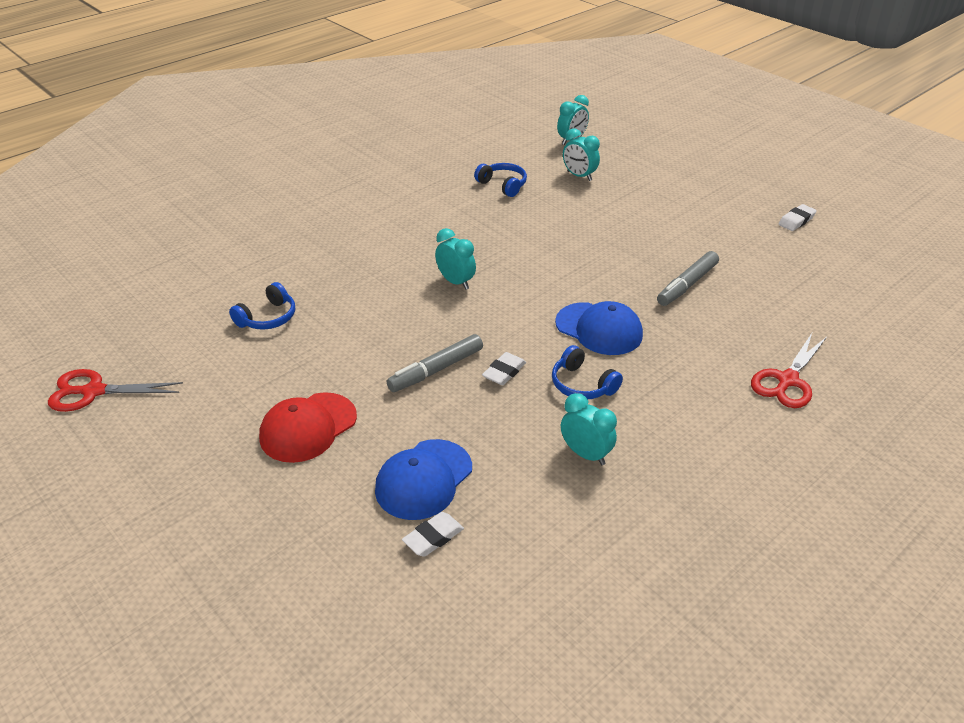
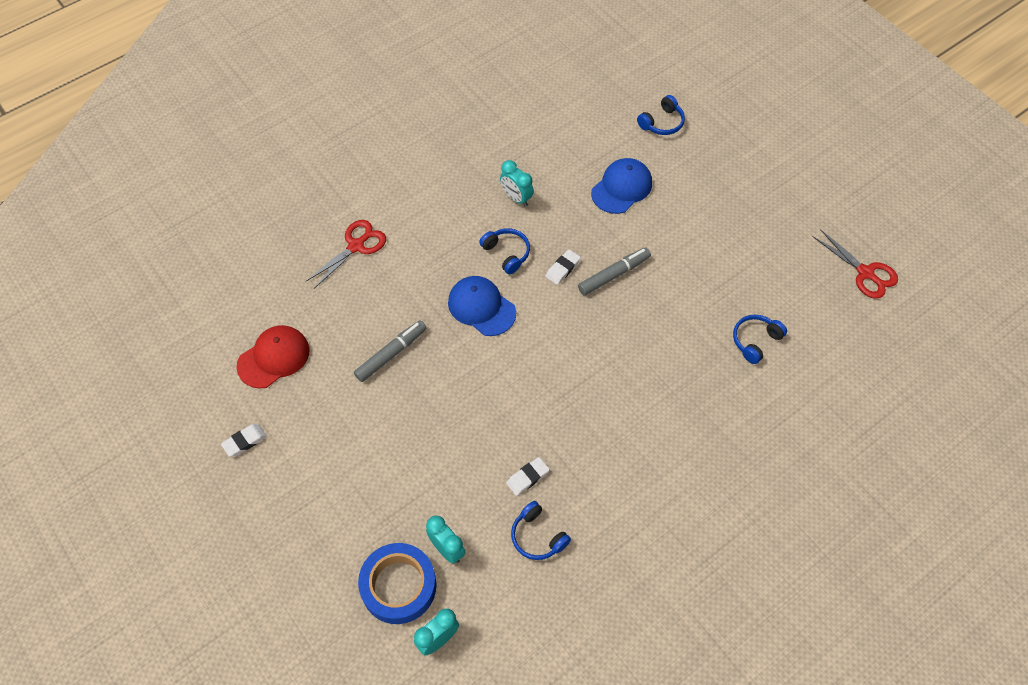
camera: 175 degrees left, 20 degrees up
(93, 391) = (865, 273): red scissors -> red scissors turned 45 degrees clockwise
(308, 427) = (702, 231): red cap -> red cap (274, 358)
(346, 600) = (662, 122): none -> blue headphones
(433, 537) = (615, 152): white eraser -> white eraser (527, 478)
(456, 282) = (596, 374): turquoise clock -> none
(612, 159) = (398, 586): none -> blue tape

